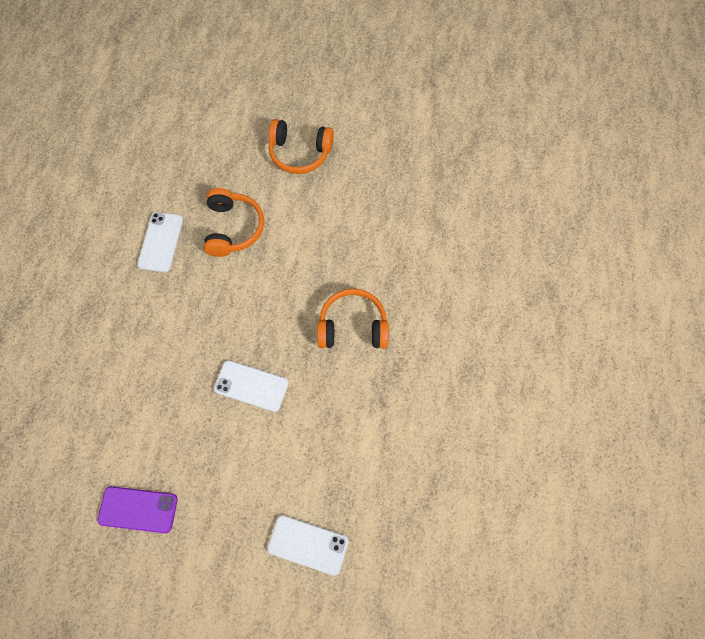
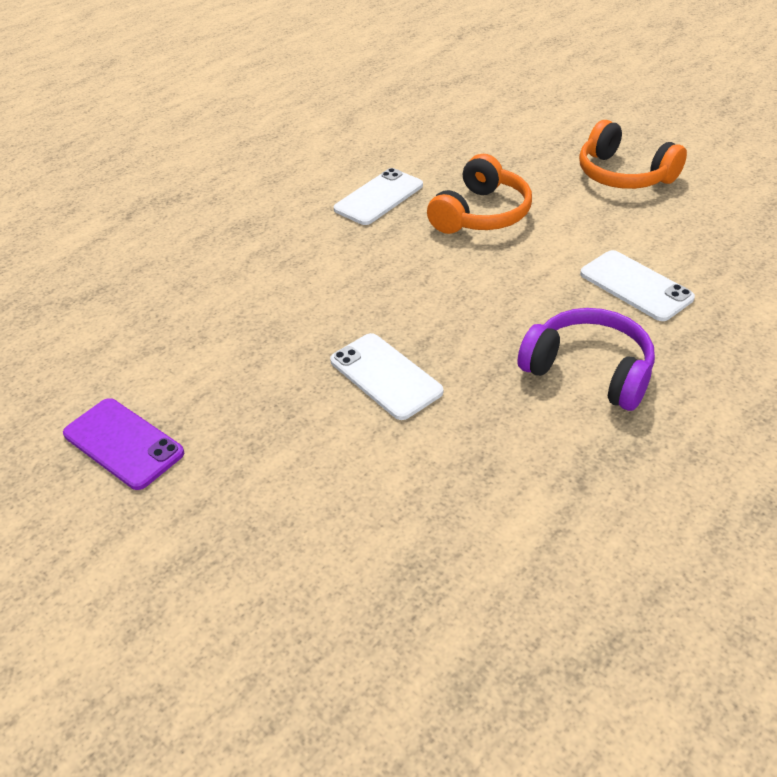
camera: 35 degrees right, 25 degrees down
(308, 544) = (323, 617): white phone -> white phone (635, 286)
(353, 326) = (589, 370): orange headphones -> purple headphones

